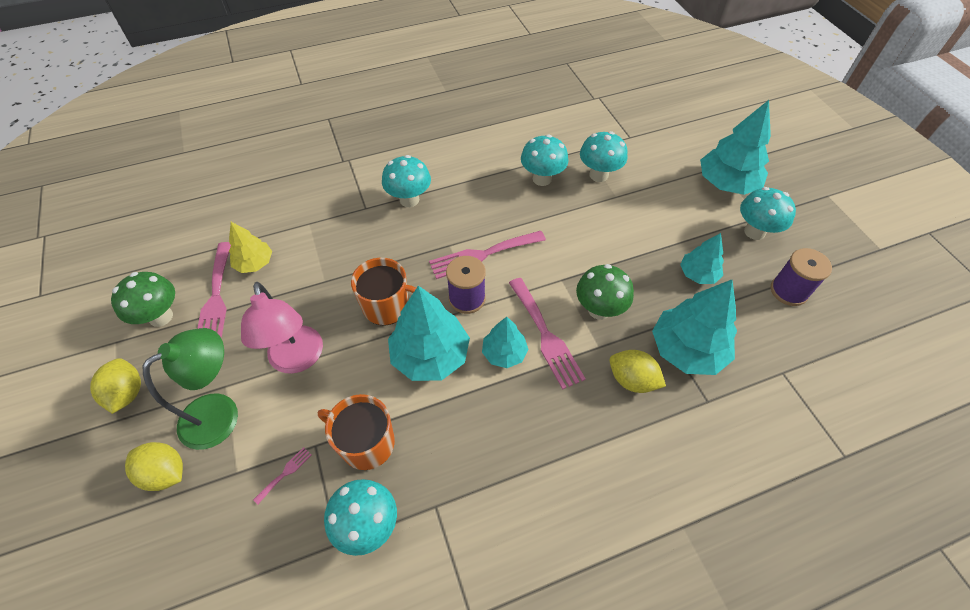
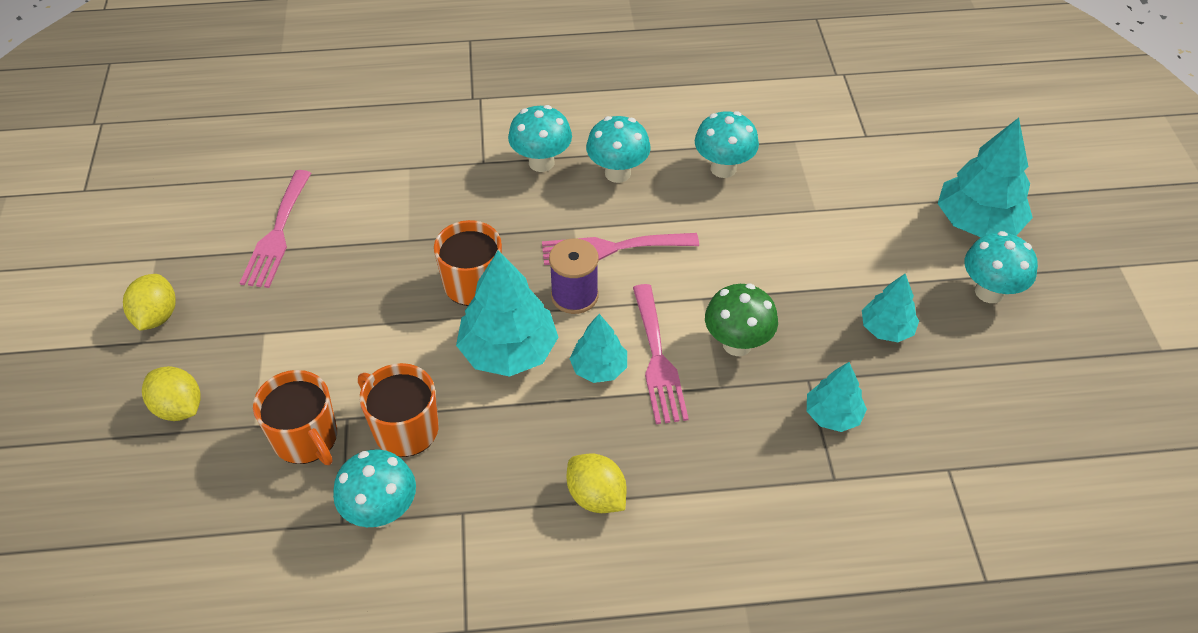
camera: 15 degrees right, 5 degrees down
(161, 317) = (211, 241): green mushroom -> none
(221, 413) = (252, 360): green lamp -> none
(254, 263) = (332, 202): yellow tree -> none
(285, 473) = (306, 438): pink fork -> orange mug
(297, 360) = (352, 322): pink lamp -> none
(598, 175) = (802, 178): turquoise mushroom -> turquoise mushroom (617, 173)
(632, 380) = (747, 433): yellow lemon -> yellow lemon (596, 497)
(687, 350) = (833, 415): turquoise tree -> turquoise tree, size x0.57
(788, 291) = (1003, 375): purple spool -> none

